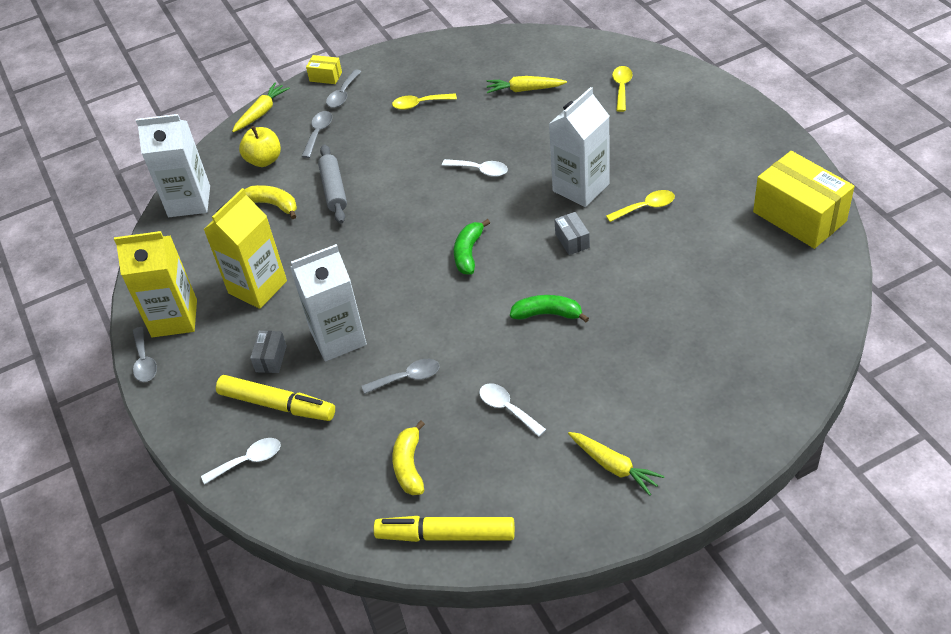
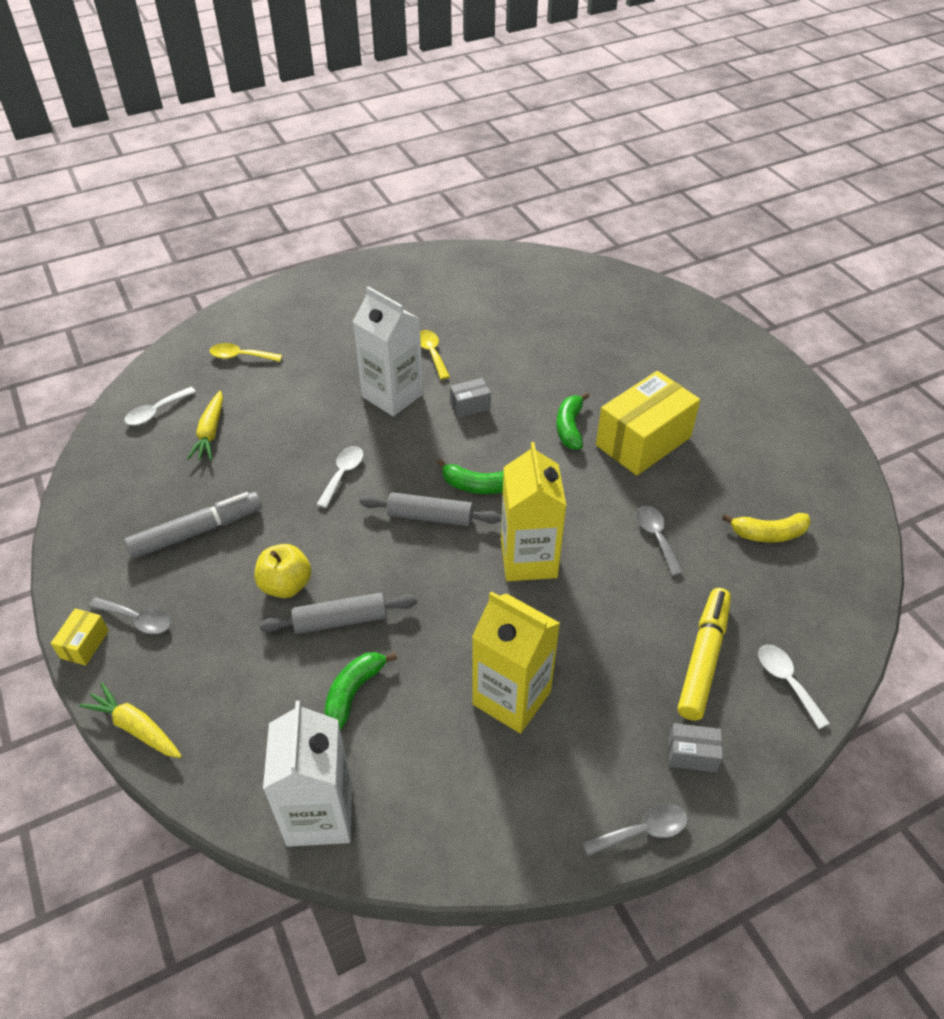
camera: 95 degrees left, 0 degrees up
(174, 318) = (563, 801): yellow carton -> yellow carton (528, 559)
(264, 160) = (253, 713): yellow apple -> yellow apple (286, 585)
(271, 358) = (633, 671): grey box -> grey box (692, 754)
(273, 205) = (354, 692): yellow banana -> green banana
(318, 133) = (214, 646): grey spoon -> none
(338, 338) = (600, 603): white carton -> none
(419, 104) = (196, 532): yellow spoon -> grey marker
(433, 227) = (430, 517): none -> grey rolling pin
(446, 535) = (841, 505): yellow marker -> none
(507, 408) = (690, 460): white spoon -> white spoon (156, 412)
(614, 466) = (746, 394): yellow carrot -> none
(799, 216) = (462, 267): yellow box -> yellow box (643, 441)

